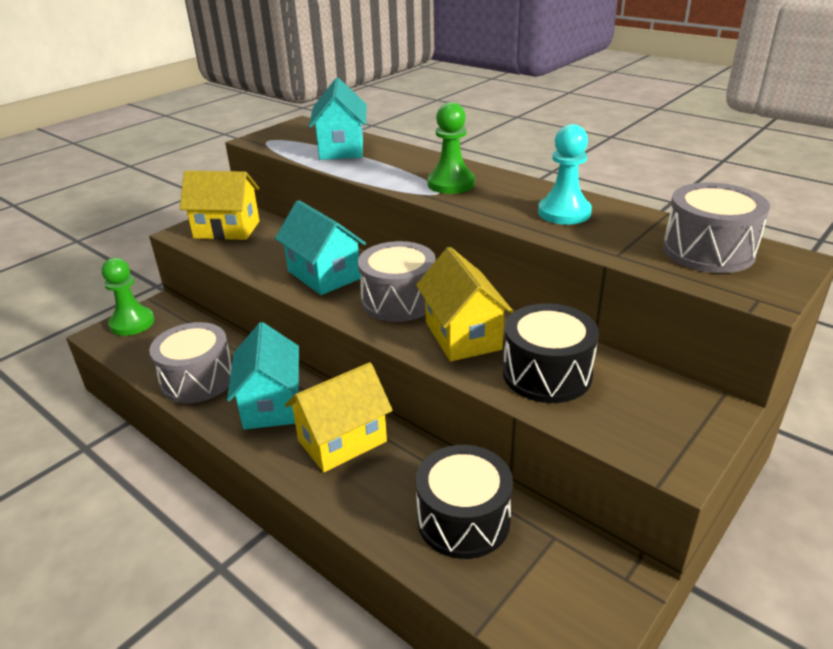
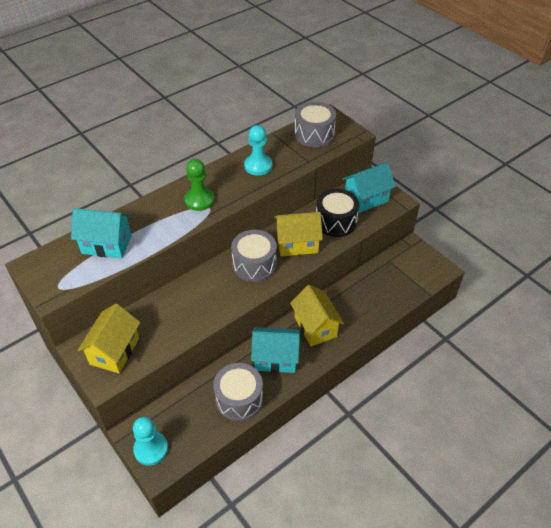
camera: 80 degrees left, 15 degrees up
(132, 323) = (151, 449): green pawn -> turquoise pawn
(324, 275) = (211, 296): turquoise house -> turquoise house (366, 199)
(463, 519) = (375, 288): black drum -> none

